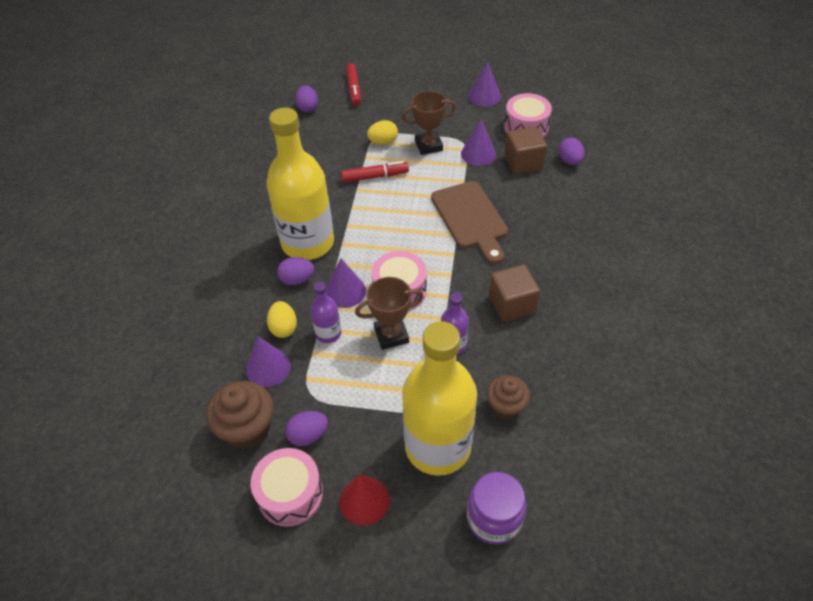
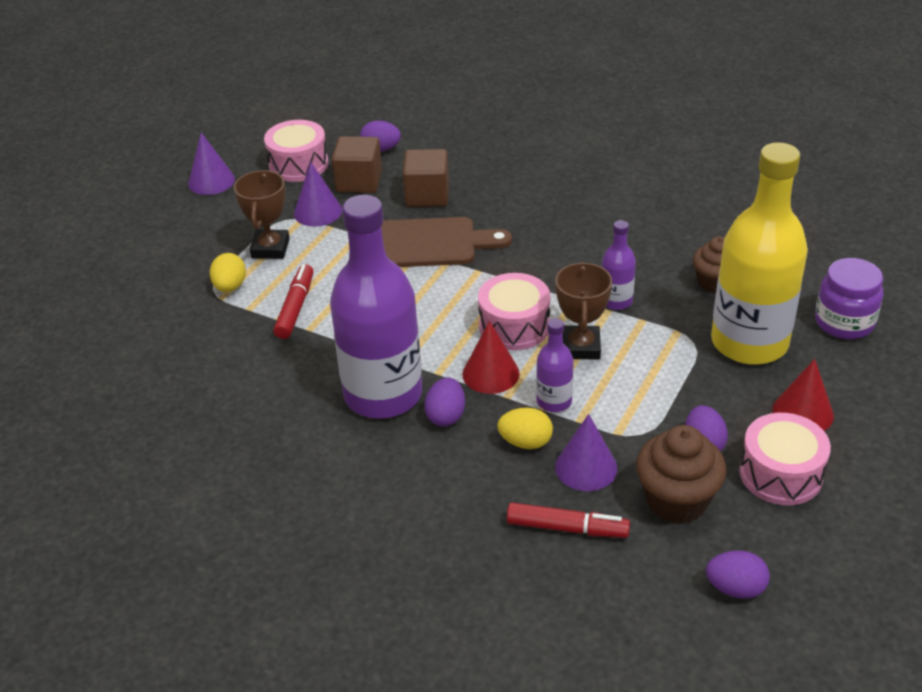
camera: 70 degrees left, 10 degrees down
(308, 108) = (89, 348): purple egg -> purple egg (735, 588)
(308, 243) = (383, 394): yellow bottle -> purple bottle
(345, 291) = (491, 373): purple cone -> red cone
(354, 89) = (88, 292): red marker -> red marker (567, 528)
(512, 304) = (578, 245): brown cube -> brown cube (427, 195)

